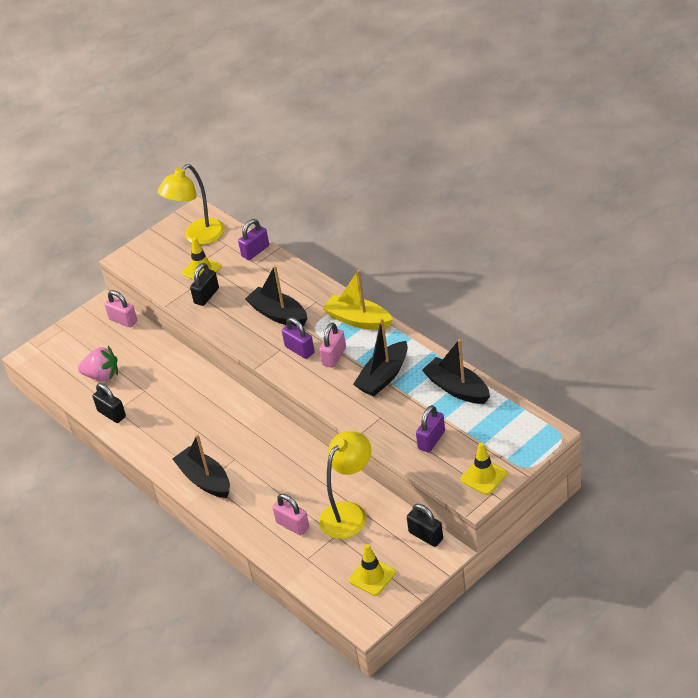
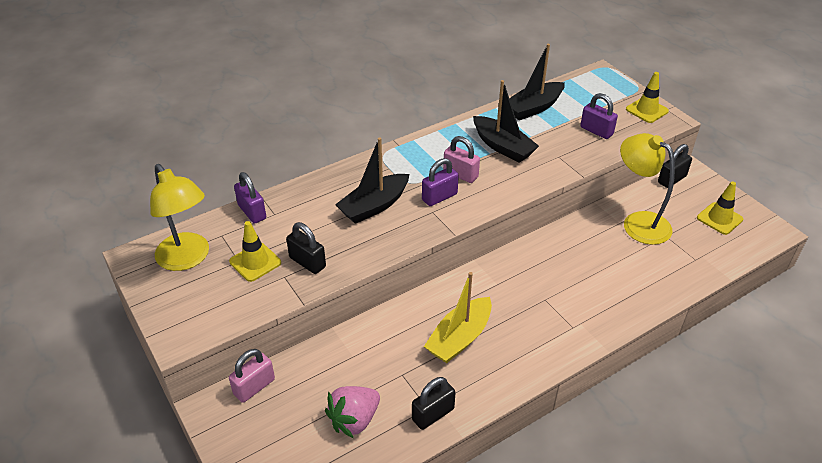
camera: 85 degrees left, 0 degrees up
(102, 376) = (354, 420): pink strawberry -> pink strawberry turned 150 degrees counterclockwise
(205, 480) = (572, 328): black boat -> none
(292, 525) = (650, 264): pink padlock -> none
(358, 320) = (412, 152): yellow boat -> yellow boat (459, 338)

